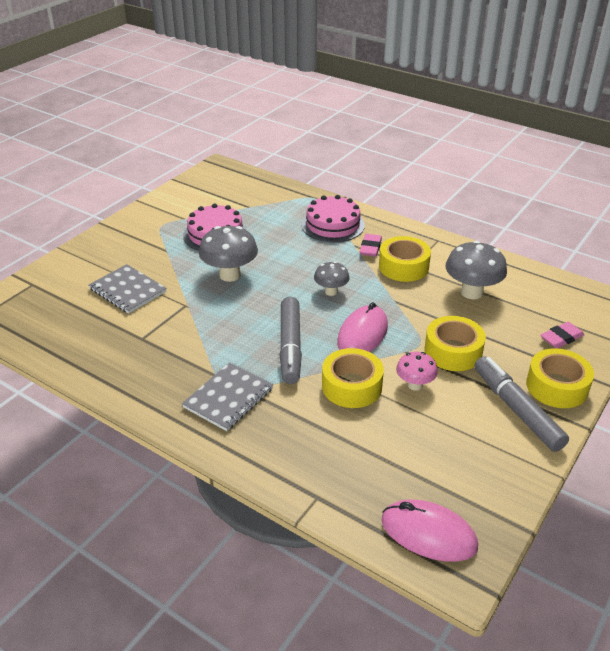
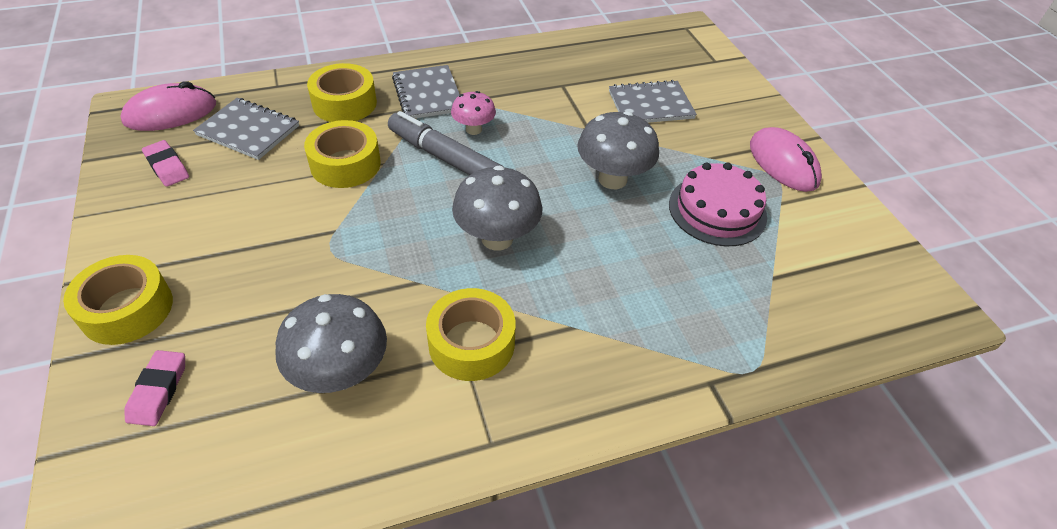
camera: 125 degrees right, 10 degrees up
(331, 291) = (497, 238): grey mushroom -> grey mushroom, size x1.68
(333, 225) = (648, 339): pink cake -> none
(362, 334) = (399, 216): pink mouse -> pink mouse (783, 163)
(370, 248) = (550, 340): pink eraser -> pink eraser (167, 167)
(385, 464) = (248, 130): none -> grey notebook
(415, 385) = (289, 204): pink mushroom -> pink mushroom (473, 129)
(453, 351) = (284, 266): yellow tape -> yellow tape (344, 103)
(516, 409) = (160, 250): grey marker -> none

